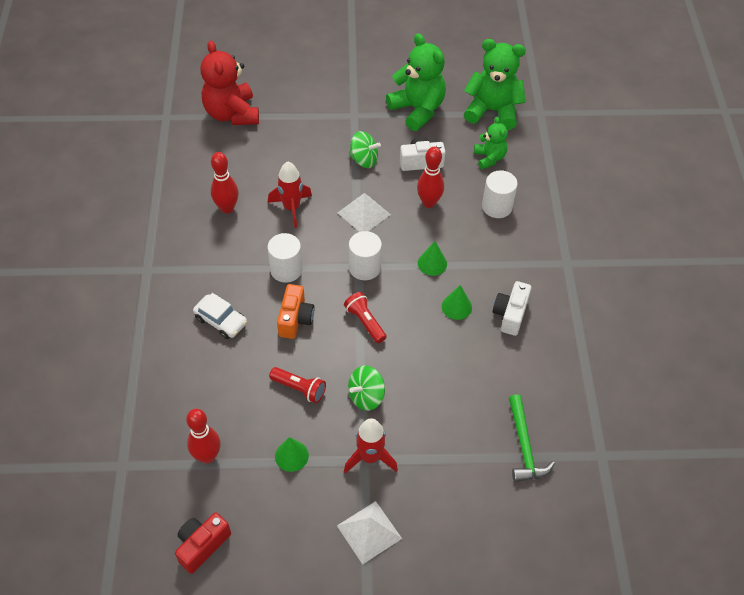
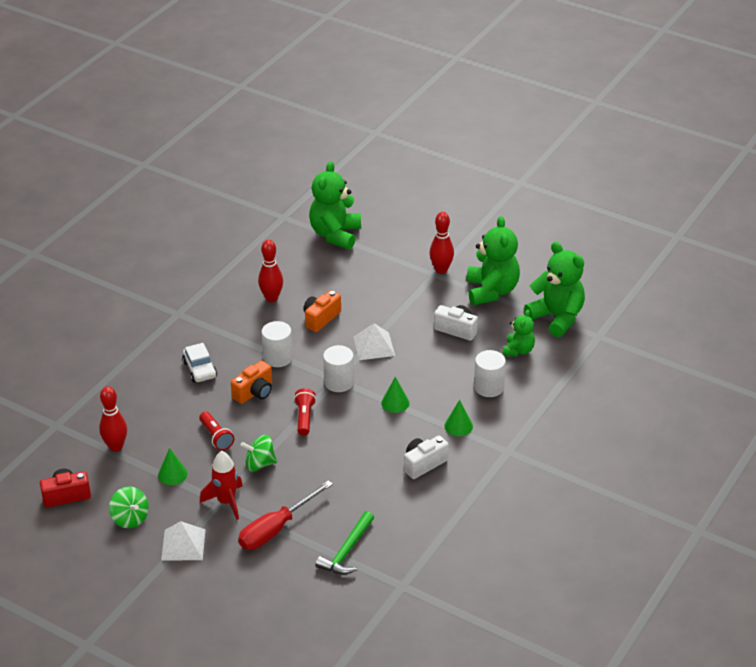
camera: 35 degrees right, 15 degrees down
(232, 114) = (335, 234): red teddy bear -> green teddy bear
(291, 208) = (321, 318): red rocket -> orange camera
(364, 160) = (410, 309): green spinning top -> green spinning top (130, 518)
(429, 202) = (434, 360): red bowling pin -> red bowling pin (441, 270)
(441, 460) = (276, 529): none -> red screwdriver
(456, 307) = (385, 440): green cone -> green cone (458, 426)

